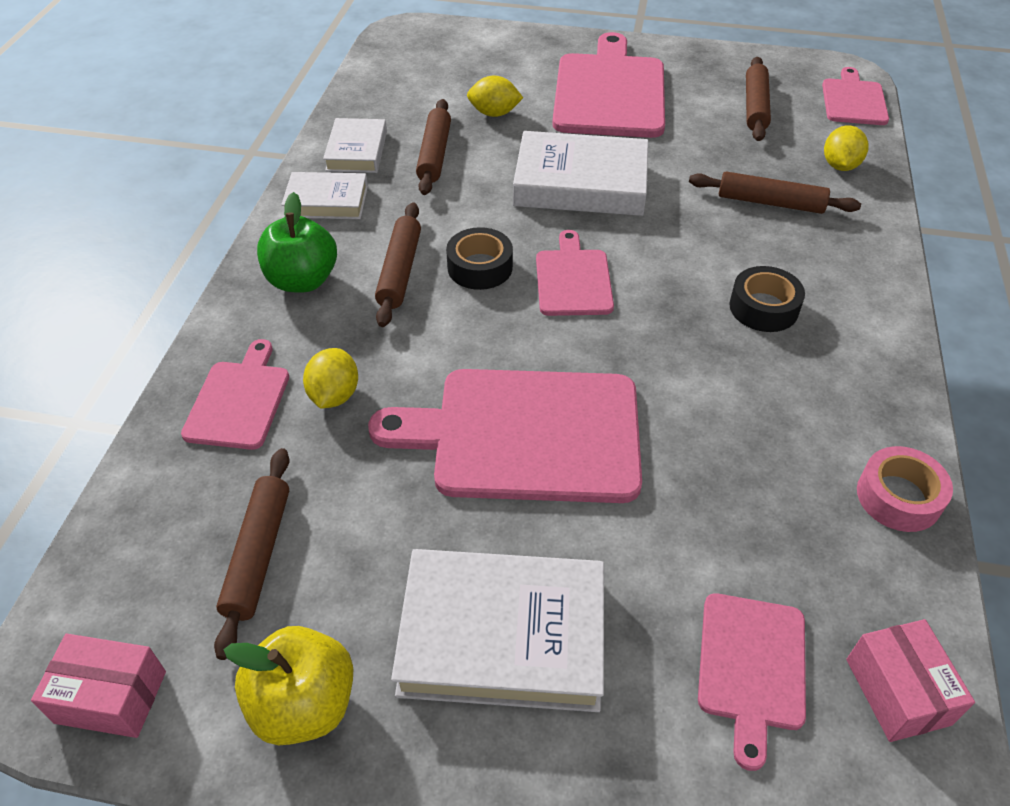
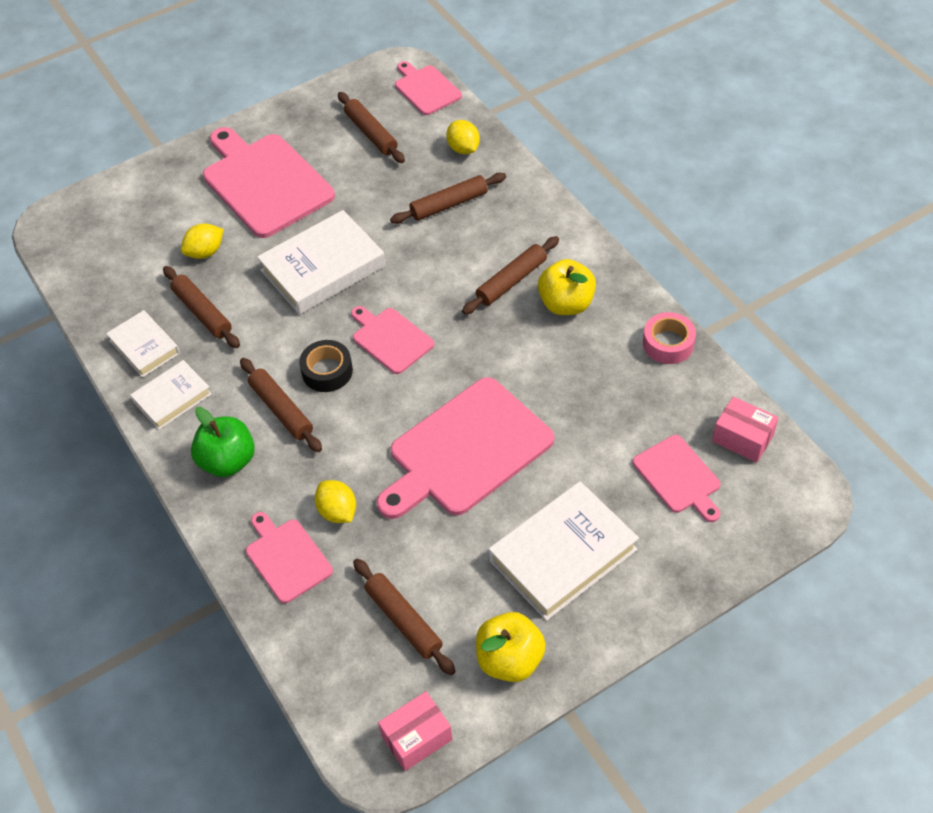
camera: 40 degrees left, 5 degrees up
(763, 308) = (511, 281): black tape -> brown rolling pin
(805, 369) = (566, 304): none -> yellow apple

